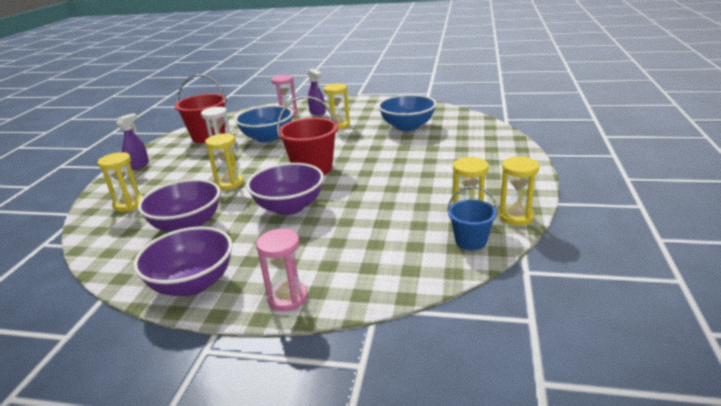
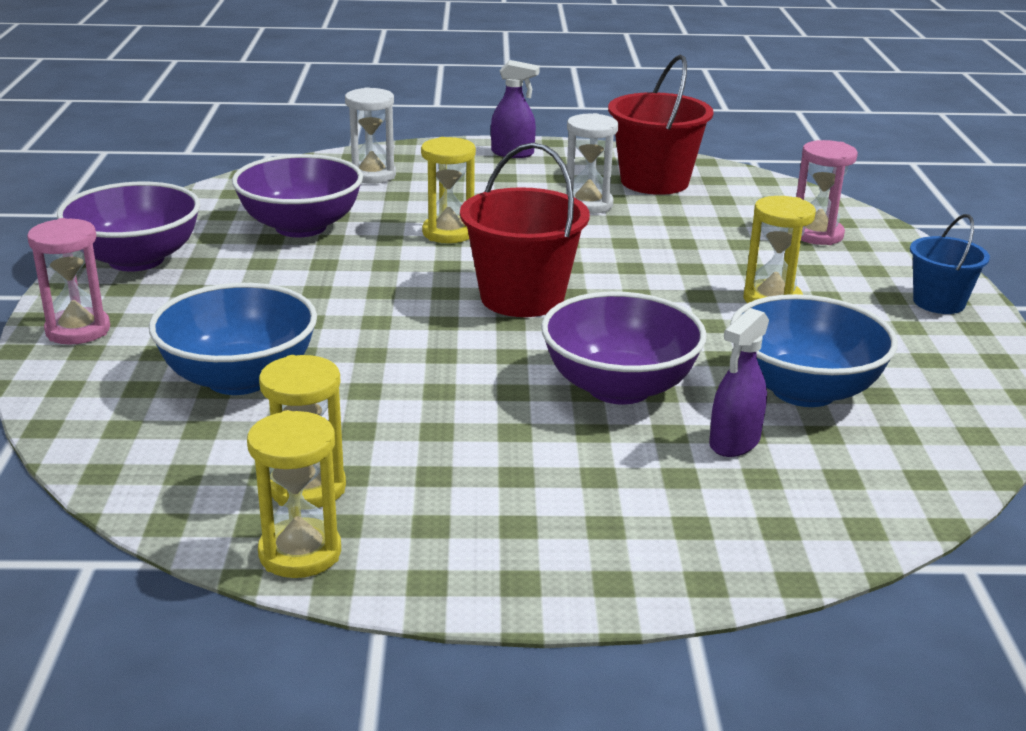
camera: 75 degrees right, 0 degrees up
(129, 204) = (372, 175): yellow hourglass -> white hourglass
(267, 138) = (667, 234): blue bowl -> blue bowl (239, 378)
(289, 207) = (357, 296): purple bowl -> purple bowl (619, 387)
(317, 113) = (842, 267): purple spray bottle -> purple spray bottle (734, 442)
(471, 241) = (206, 491): blue bucket -> blue bucket (939, 302)

